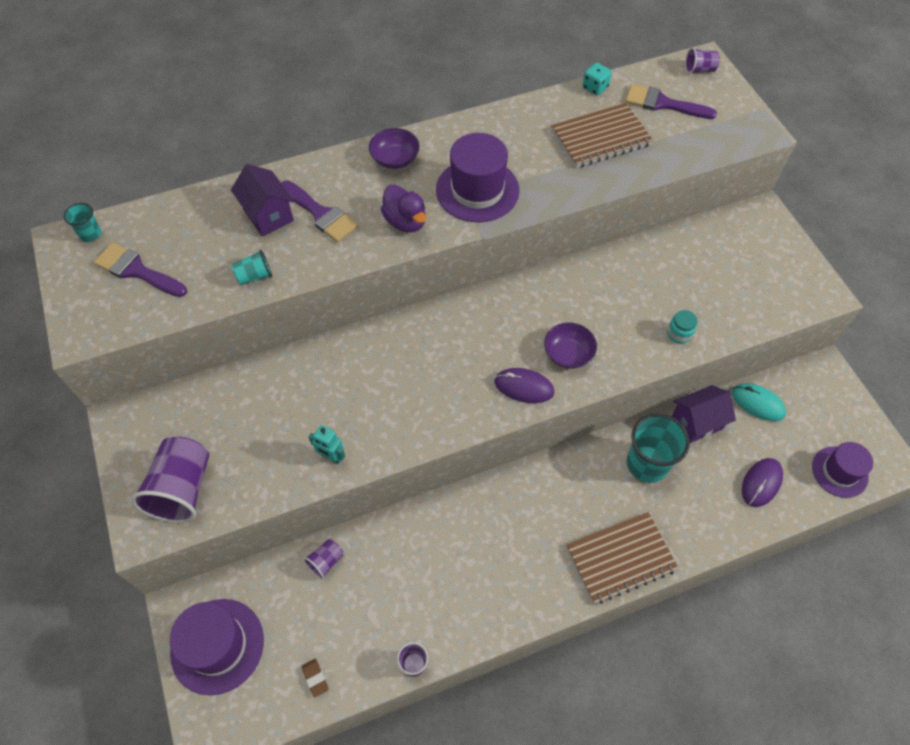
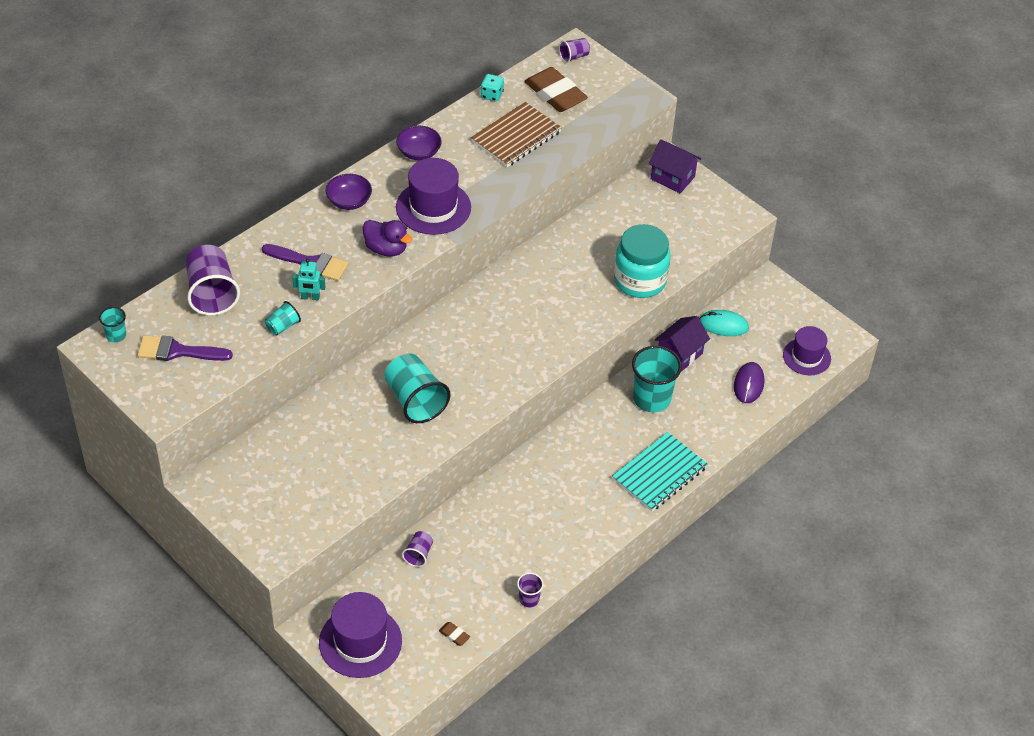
camera: 25 degrees left, 10 degrees down
(182, 489) = (289, 516): purple cup -> purple cup (212, 293)
(268, 215) = (265, 276): purple house -> purple house (672, 178)
(331, 457) = (400, 456): turquoise robot -> turquoise robot (310, 297)
(378, 396) = (415, 401): none -> turquoise cup
(524, 387) = (532, 357): purple mouse -> none
(568, 354) = (556, 322): purple bowl -> purple bowl (419, 152)
(620, 558) = (659, 473): brown notebook -> turquoise notebook
(662, 104) = (555, 94): purple brush -> brown eraser
(679, 334) = (640, 280): turquoise jar -> turquoise jar, size x2.39

